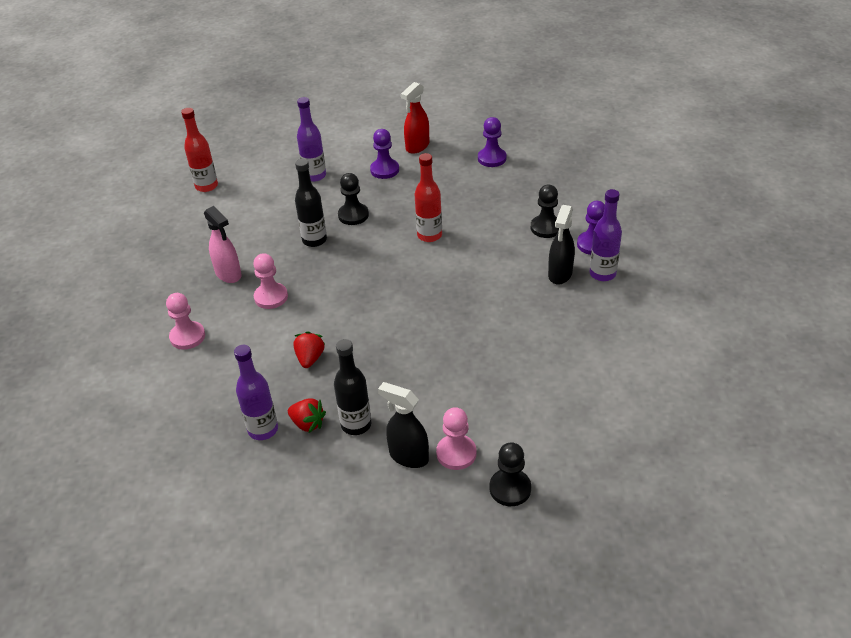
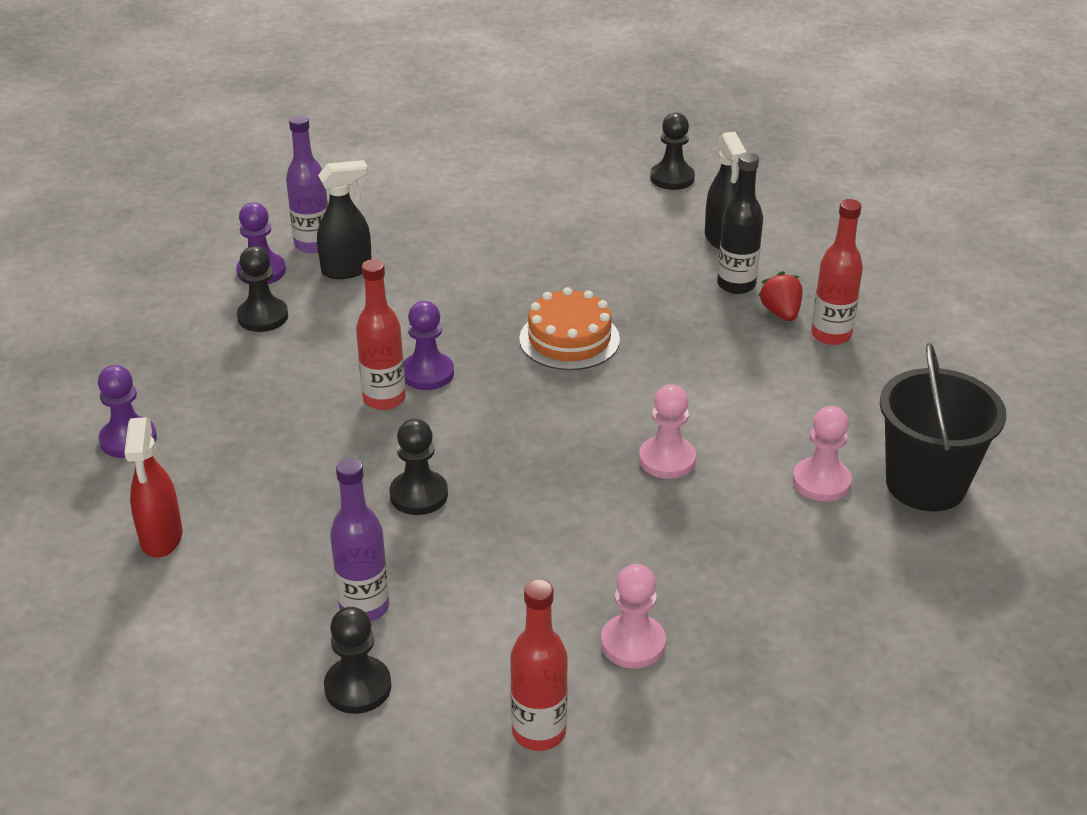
camera: 135 degrees left, 5 degrees down
(134, 371) = (925, 484): none -> black bucket
(228, 274) = (684, 530): pink spray bottle -> none
(263, 429) = (831, 335): purple bottle -> red bottle
(282, 159) = (358, 687): none -> black pawn
(310, 358) = (707, 364): red strawberry -> none
(314, 240) = (517, 496): black bottle -> none
(384, 170) = (267, 534): purple pawn -> purple pawn (427, 373)
(396, 320) = (569, 339): none -> orange cake
(417, 146) = (161, 538): red spray bottle -> red spray bottle turned 90 degrees clockwise
(456, 453) = (679, 218): pink pawn -> pink pawn (633, 643)

